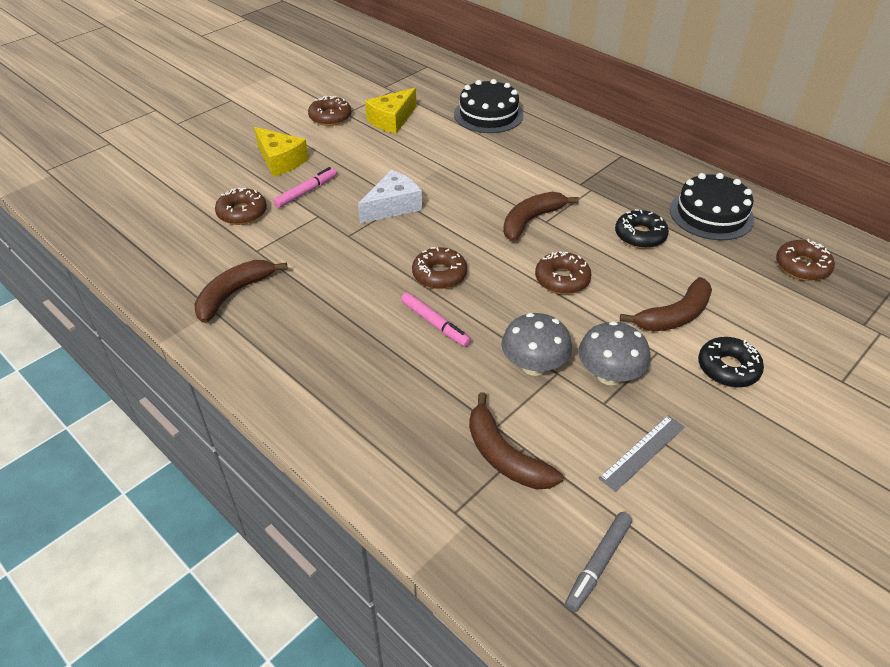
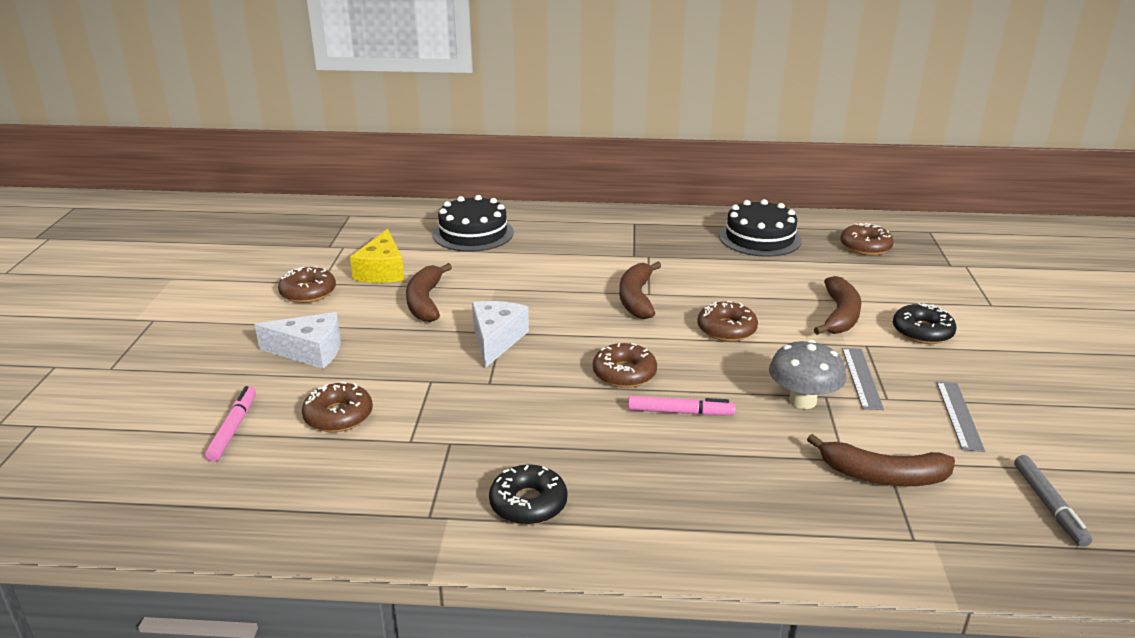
camera: 40 degrees left, 15 degrees down
(234, 294) = (447, 491): brown banana -> brown banana (425, 301)
(280, 161) = (310, 351): yellow cheese -> white cheese
(306, 192) = (384, 366): pink marker -> pink marker (233, 428)
(609, 375) = (861, 378): grey mushroom -> grey ruler
(640, 235) = (734, 273): black donut -> black donut (528, 503)

